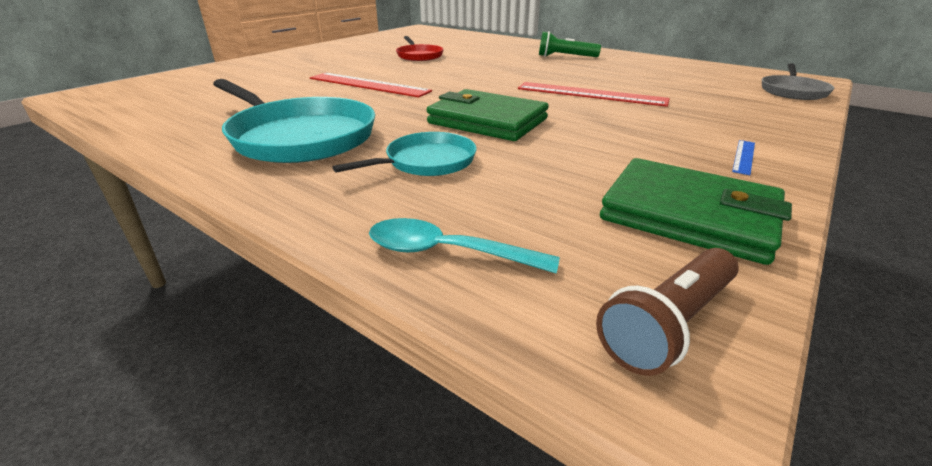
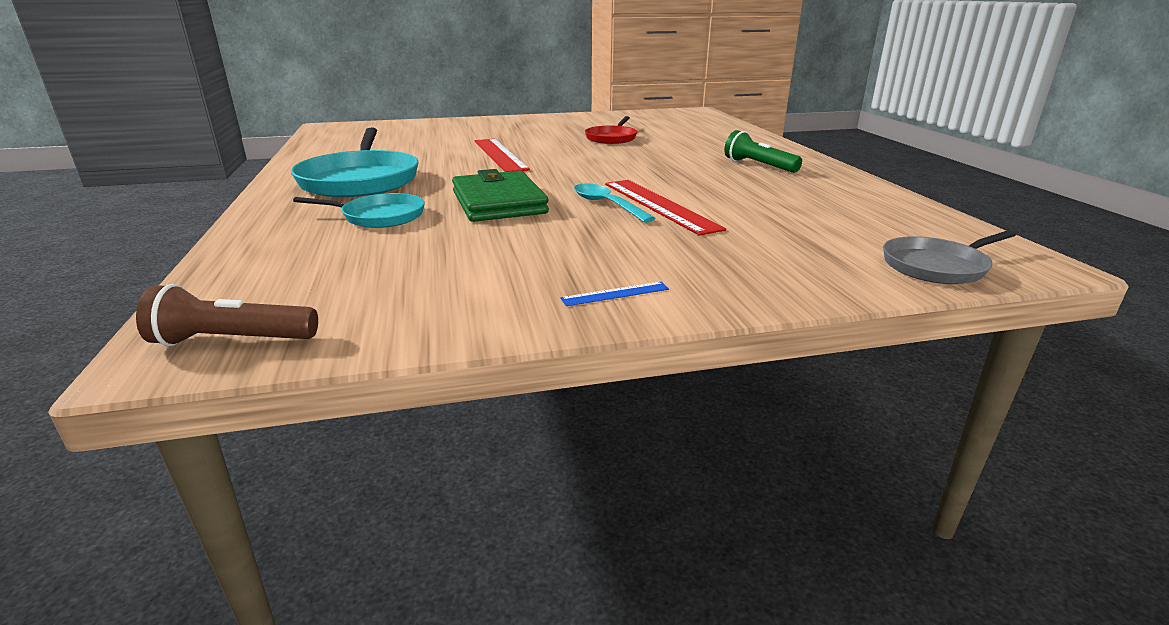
camera: 40 degrees right, 5 degrees down
(446, 252) = (249, 265): turquoise spoon -> turquoise spoon (606, 205)
(688, 215) = (423, 306): green wallet -> none

